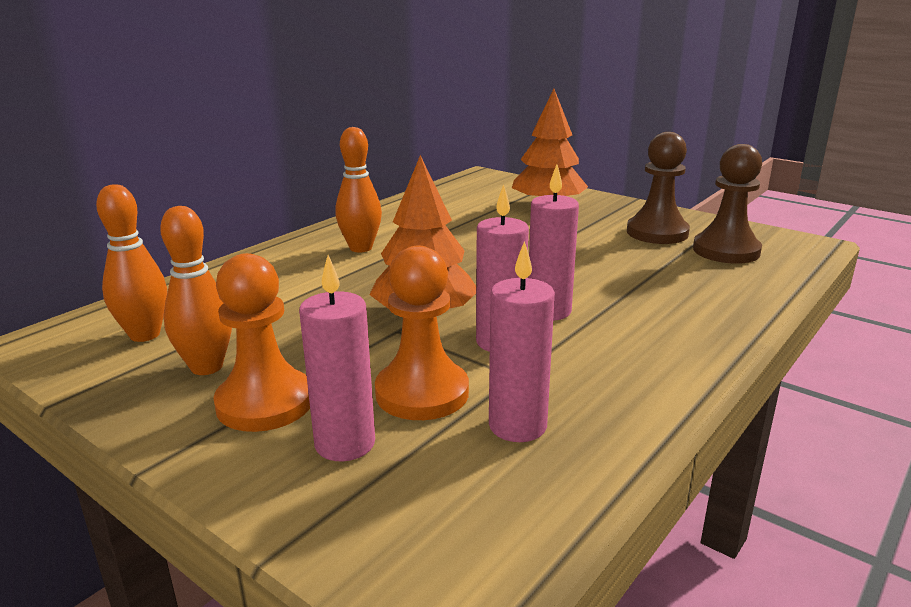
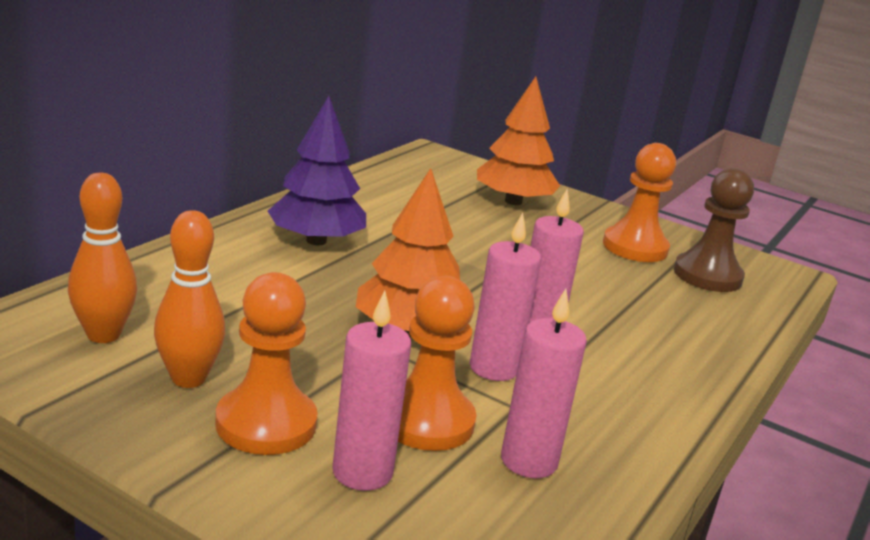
camera: 10 degrees left, 0 degrees up
(361, 248) = (316, 240): orange bowling pin -> purple tree
(657, 233) = (635, 247): brown pawn -> orange pawn

